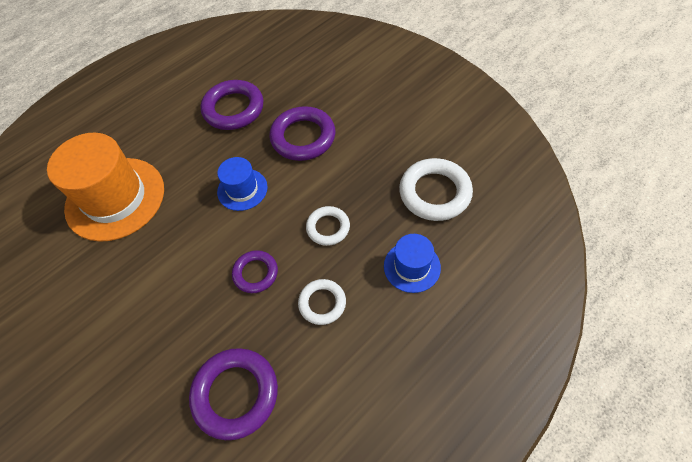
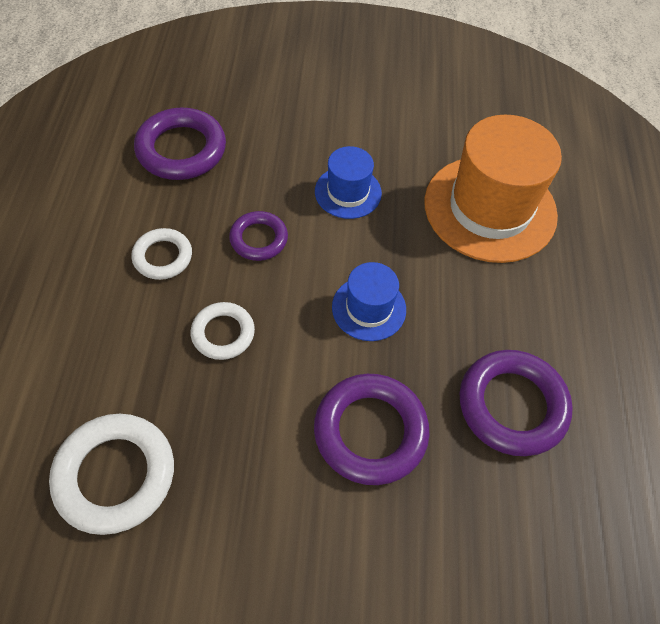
camera: 130 degrees right, 0 degrees up
(412, 266) = (87, 355): blue hat -> blue hat (348, 192)

